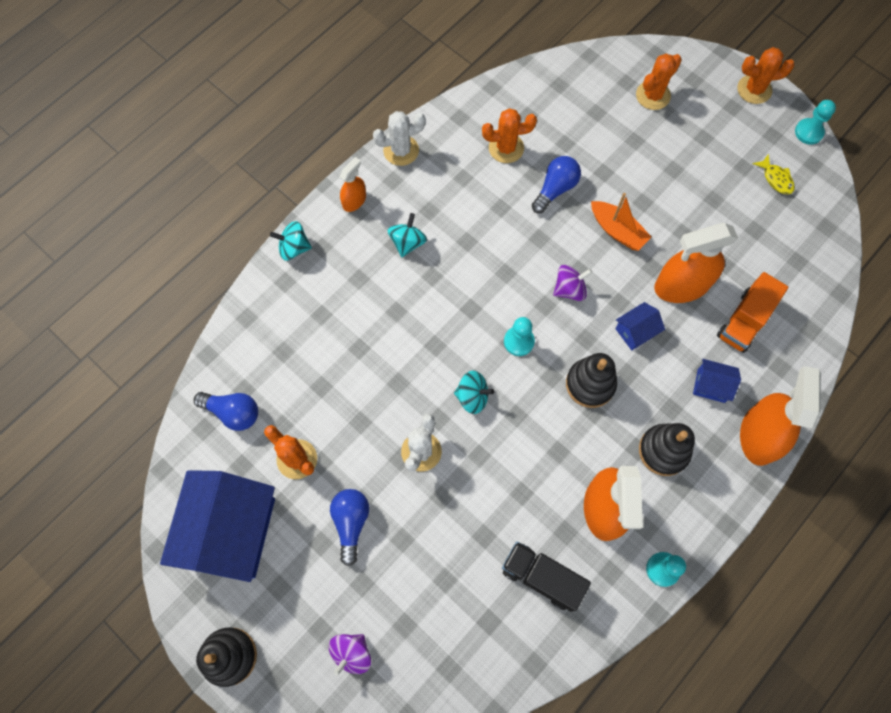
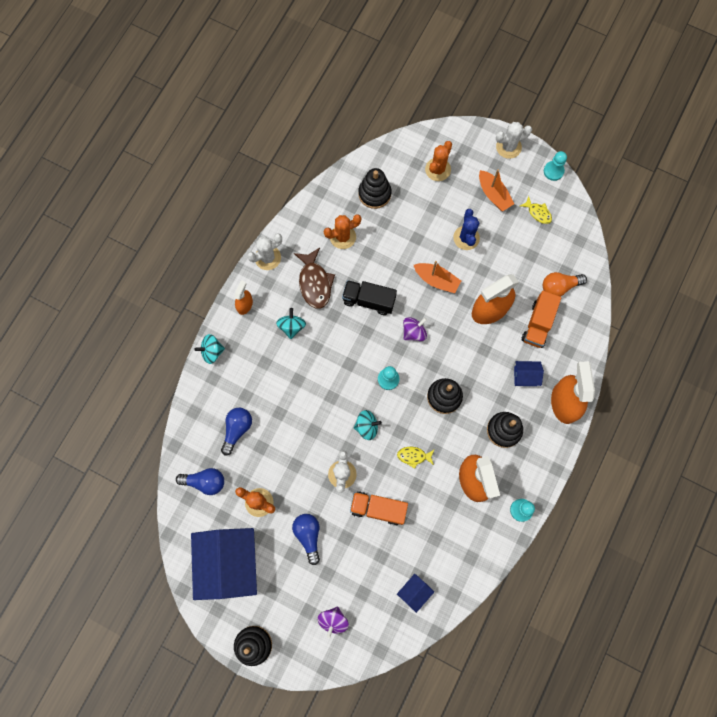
camera: 15 degrees left, 5 degrees up
(453, 195) = (315, 283): none -> brown fish
(458, 512) = (378, 509): none -> orange truck
(527, 453) = (413, 456): none -> yellow fish
(542, 577) = (444, 537): black truck -> black truck (369, 300)
(555, 189) = (385, 259): blue light bulb -> blue light bulb (237, 429)
(562, 105) = (374, 193): none -> black stacking toy
(636, 331) = (466, 351): blue house -> blue house (414, 592)
(670, 187) = (466, 238): none -> blue cactus
(720, 142) = (493, 194): none -> orange boat
(754, 89) = (508, 147): orange cactus -> white cactus
(785, 279) = (559, 287): none -> orange light bulb

